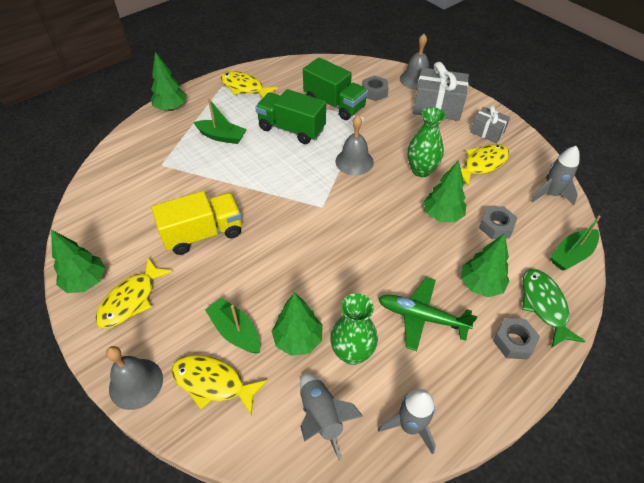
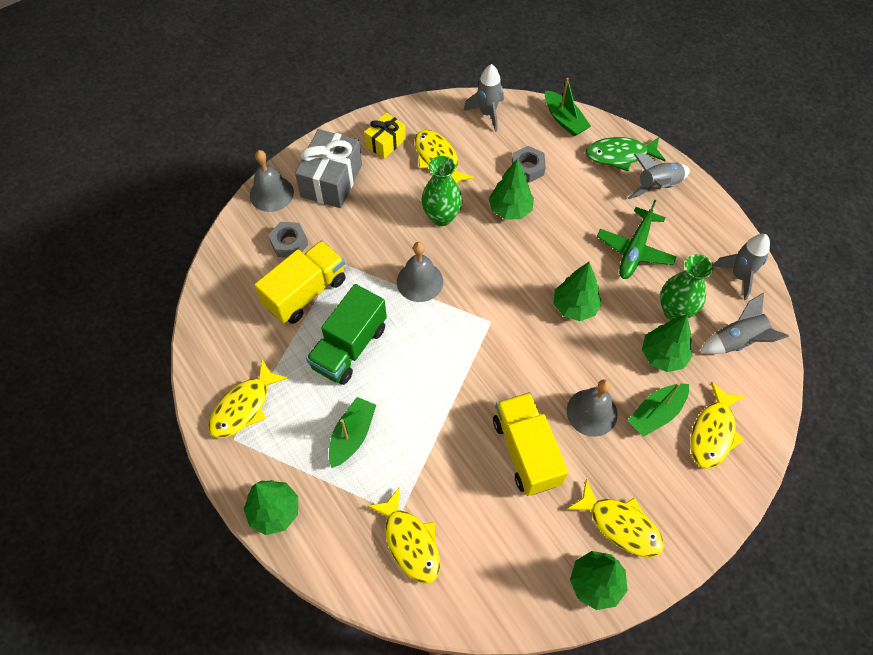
camera: 85 degrees left, 10 degrees up
(136, 383) = (718, 506): grey bell -> grey bell (592, 412)
(140, 171) = (410, 542): none -> yellow fish
(334, 104) = (305, 292): green truck -> yellow truck
(480, 285) = (598, 196): green tree -> green tree (574, 307)
(487, 132) = (385, 143): grey gift -> yellow gift
(513, 341) = (657, 186): grey nut -> grey rocket

